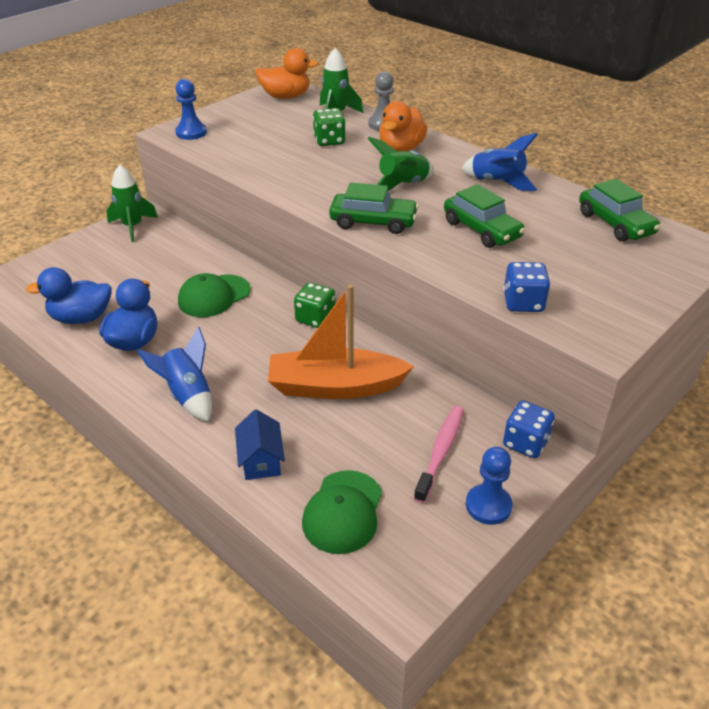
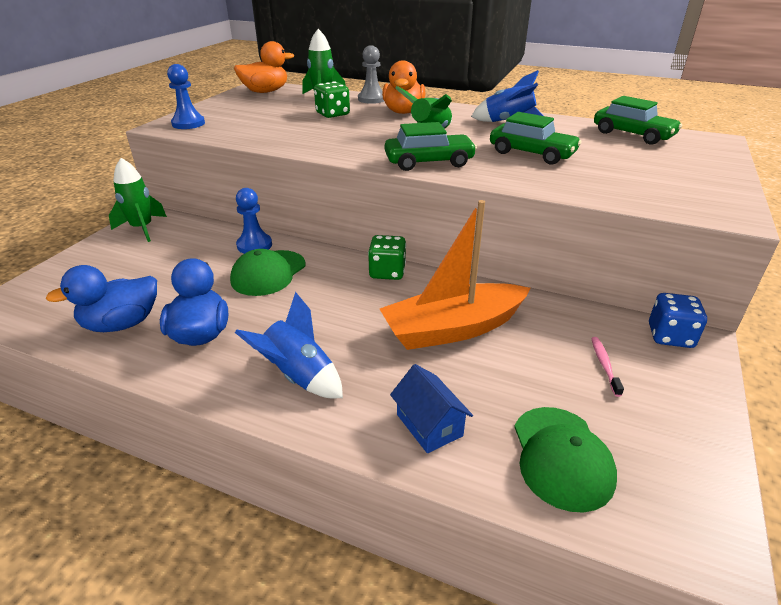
camera: 20 degrees left, 5 degrees down
(440, 452) = (604, 365): pink toothbrush -> pink toothbrush, size x0.58
(488, 506) = (694, 405): blue pawn -> blue pawn (254, 245)
(523, 303) = (629, 198): blue dice -> none

